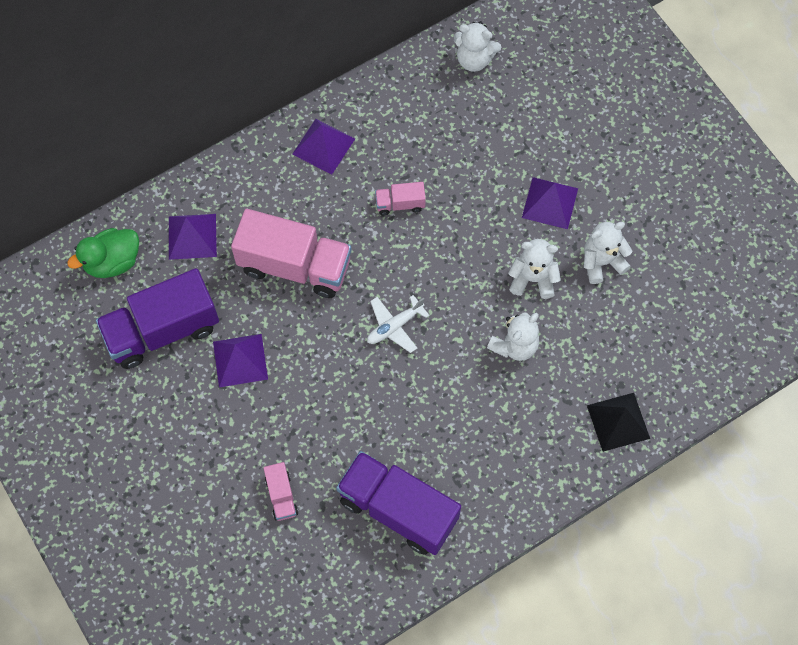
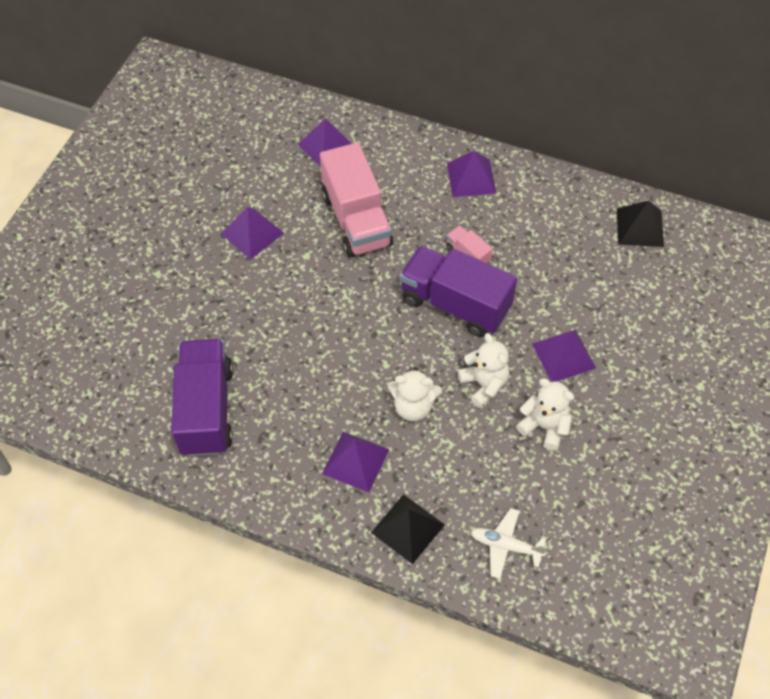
camera: 55 degrees right, 10 degrees down
(112, 262) = (268, 115): green duck -> none
(162, 330) = (238, 174): purple truck -> purple truck (455, 304)
(281, 496) = (162, 325): pink truck -> none
(394, 326) = (360, 313): white plane -> white plane (505, 546)
(474, 59) = (640, 227): white teddy bear -> black pyramid
(532, 422) = (355, 461): none -> purple pyramid

